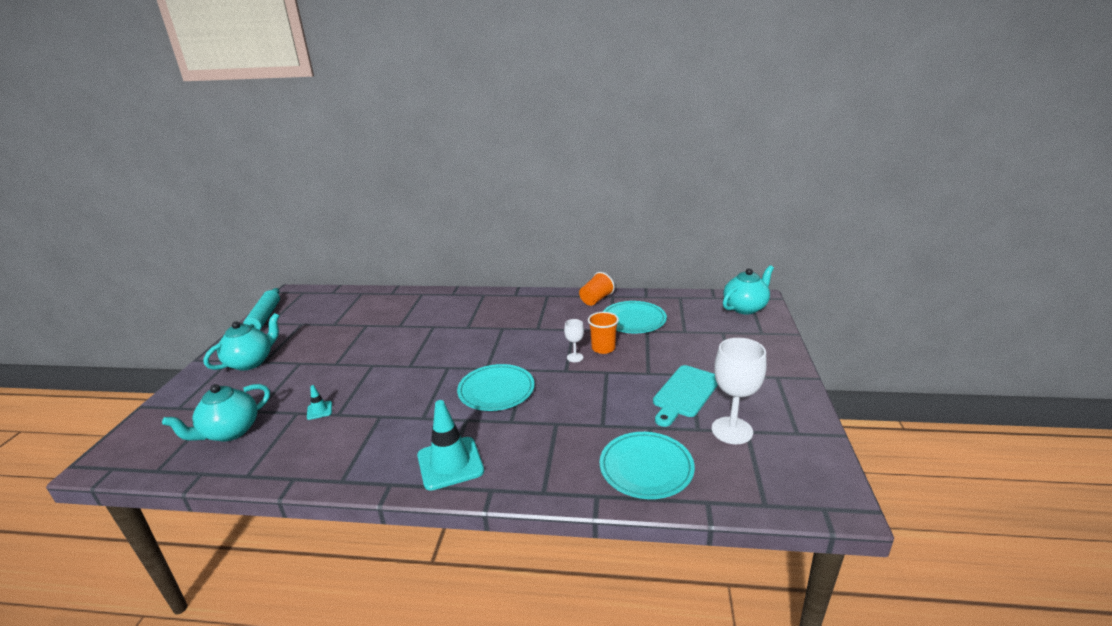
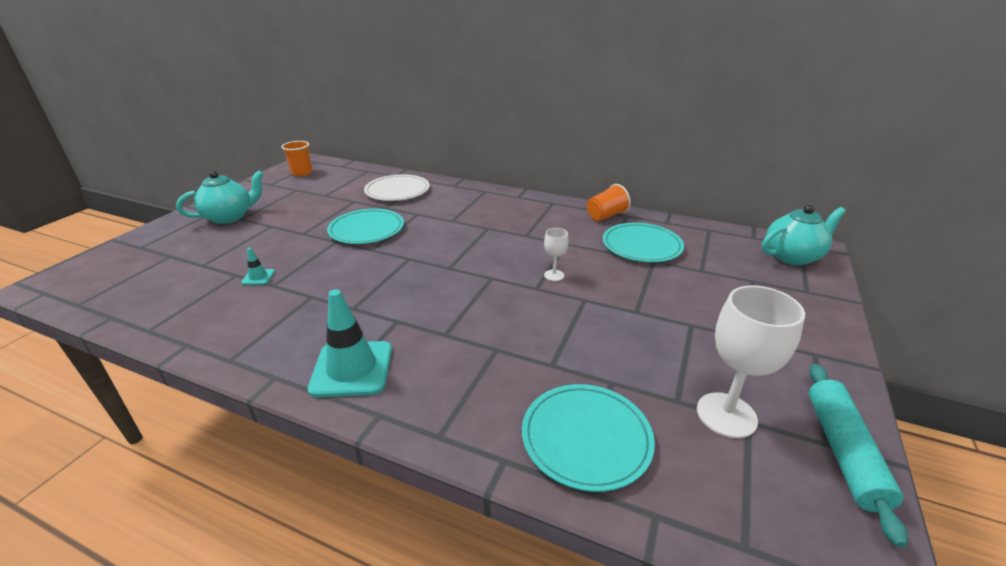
camera: 15 degrees right, 5 degrees up
(230, 432) = (165, 281): turquoise teapot -> none
(264, 317) = (269, 178): turquoise rolling pin -> turquoise rolling pin (842, 451)
(402, 308) = (397, 191): none -> white plate
(496, 390) = (447, 294): turquoise plate -> turquoise plate (366, 229)
(603, 348) = (592, 271): orange cup -> orange cup (302, 173)
(685, 393) = (676, 348): turquoise cutting board -> none

